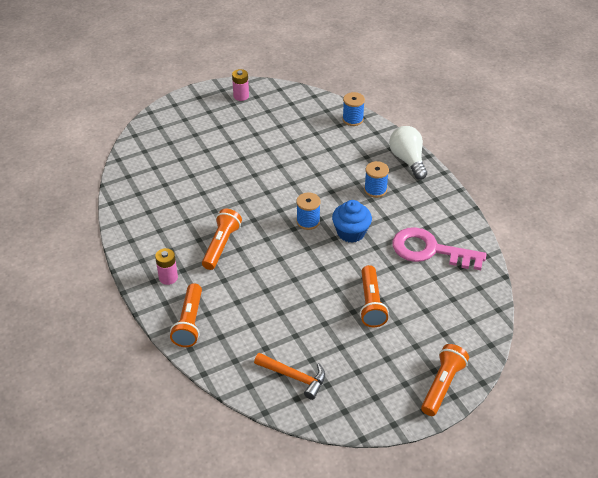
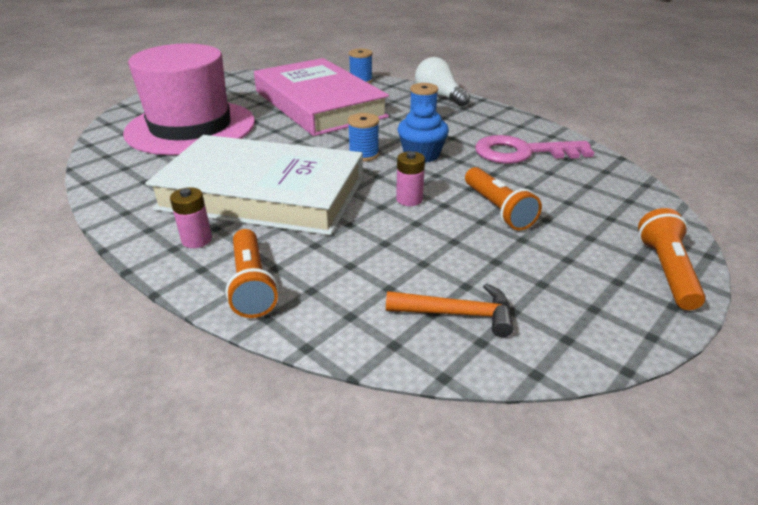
camera: 20 degrees left, 10 degrees down
(193, 155) = (191, 127): none -> pink hat
(221, 245) = (263, 193): orange flashlight -> white book
(241, 96) = (230, 82): pink battery -> pink battery (409, 199)
(302, 146) = (319, 104): none -> pink book

